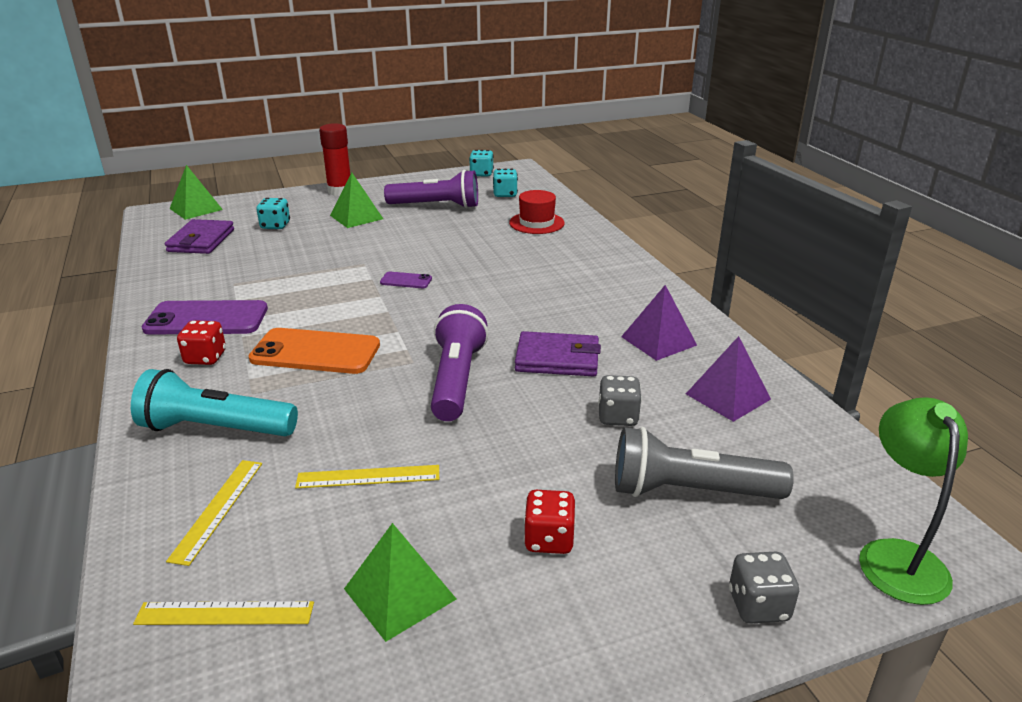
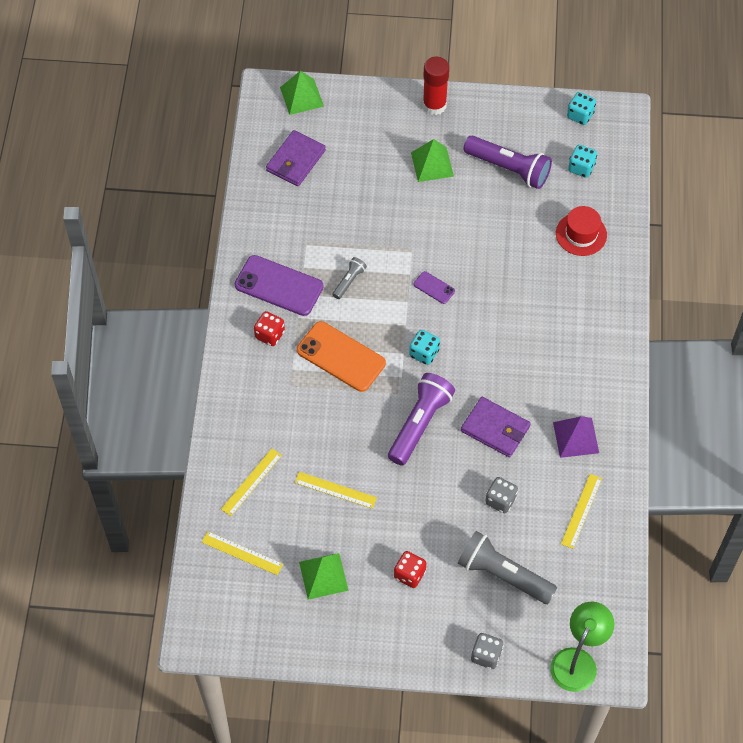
camera: 25 degrees right, 30 degrees up
(216, 429) = (263, 413): turquoise flashlight -> none
(275, 226) = (360, 155): turquoise dice -> turquoise dice (424, 353)
(299, 297) = (349, 281): none -> grey flashlight
(728, 396) = (581, 511): purple pyramid -> yellow ruler

